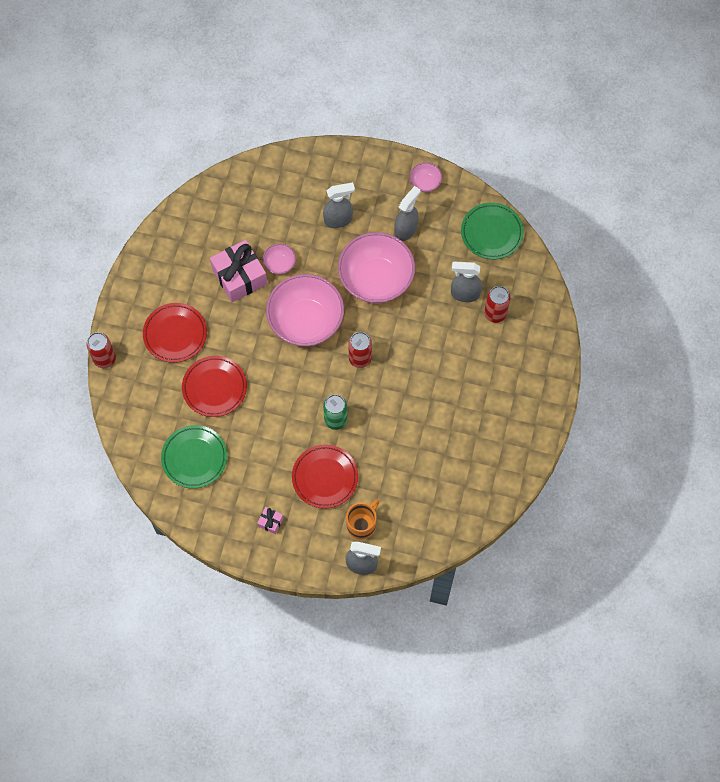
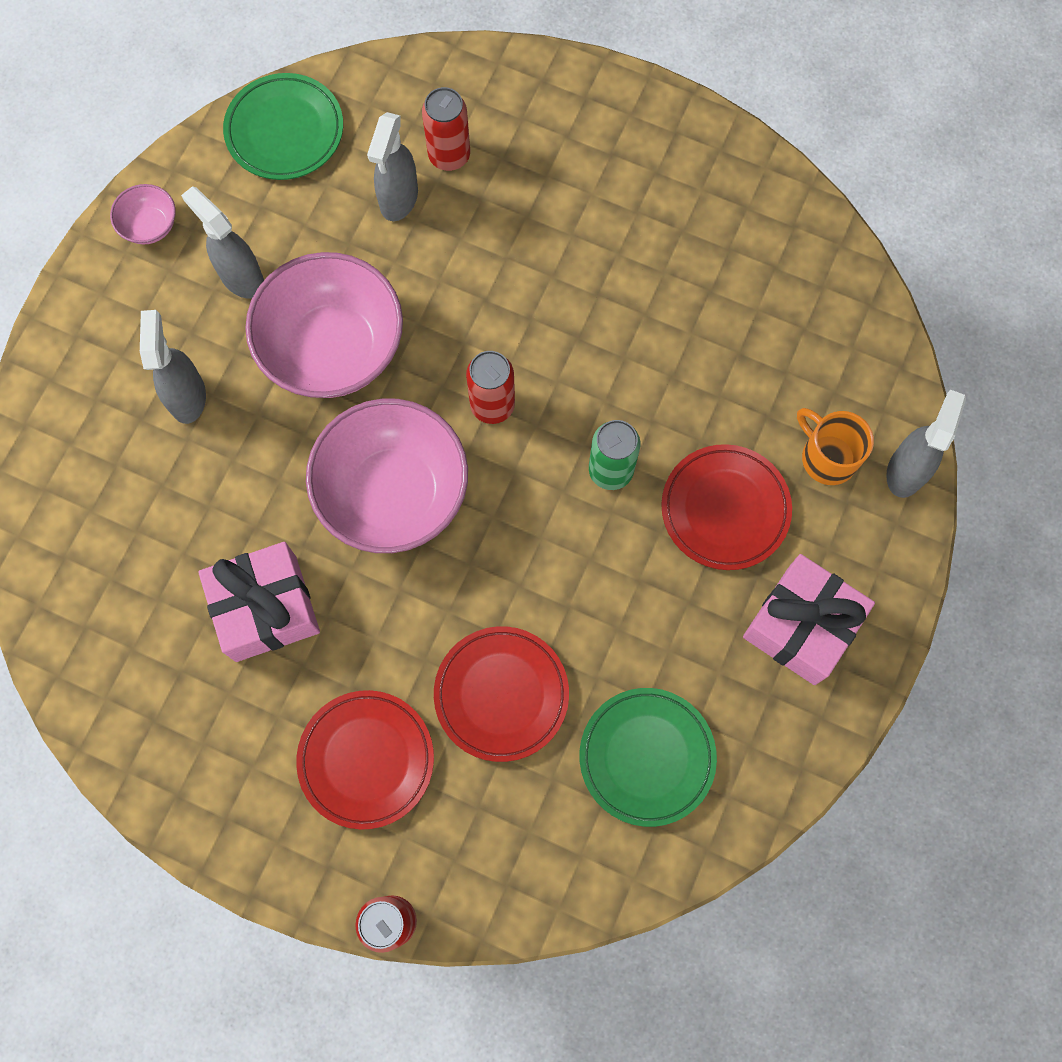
camera: 80 degrees left, 5 degrees up
(270, 522) = (801, 625): pink gift -> pink gift, size x2.29
(279, 264) = (257, 524): pink bowl -> none

